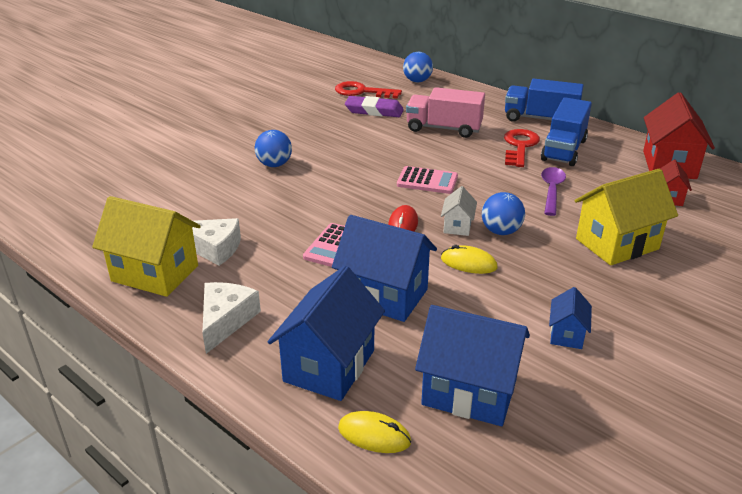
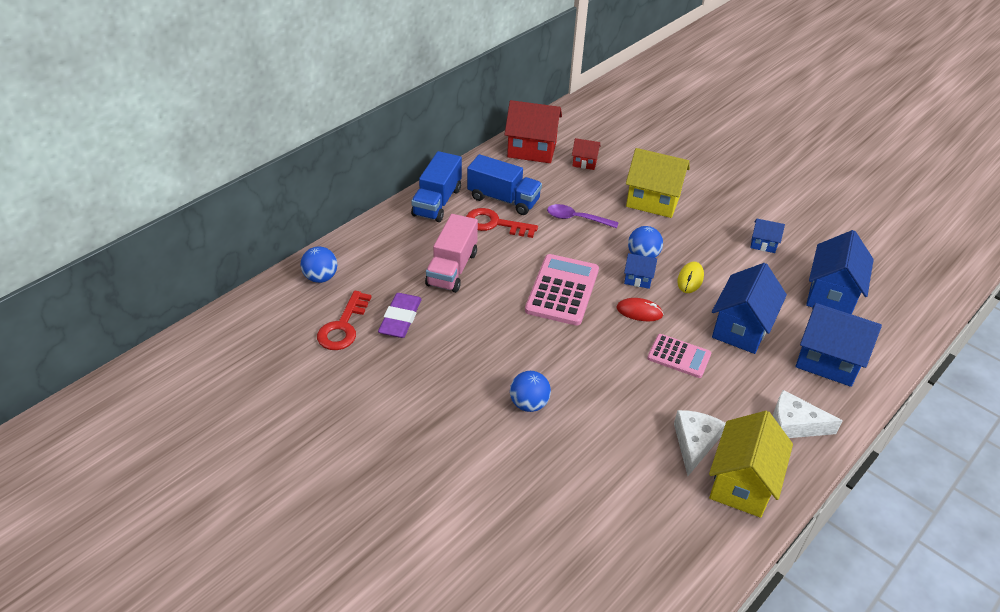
camera: 90 degrees left, 10 degrees up
(374, 435) = (882, 341): yellow mouse -> none
(427, 181) = (562, 290): pink calculator -> pink calculator, size x1.63
(457, 226) = (638, 279): white house -> blue house
(617, 244) = (653, 201): yellow house -> yellow house turned 45 degrees counterclockwise

